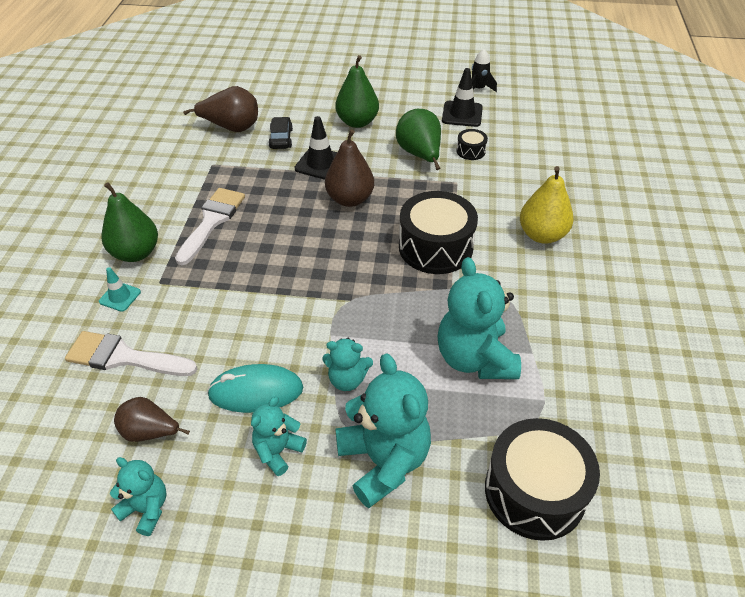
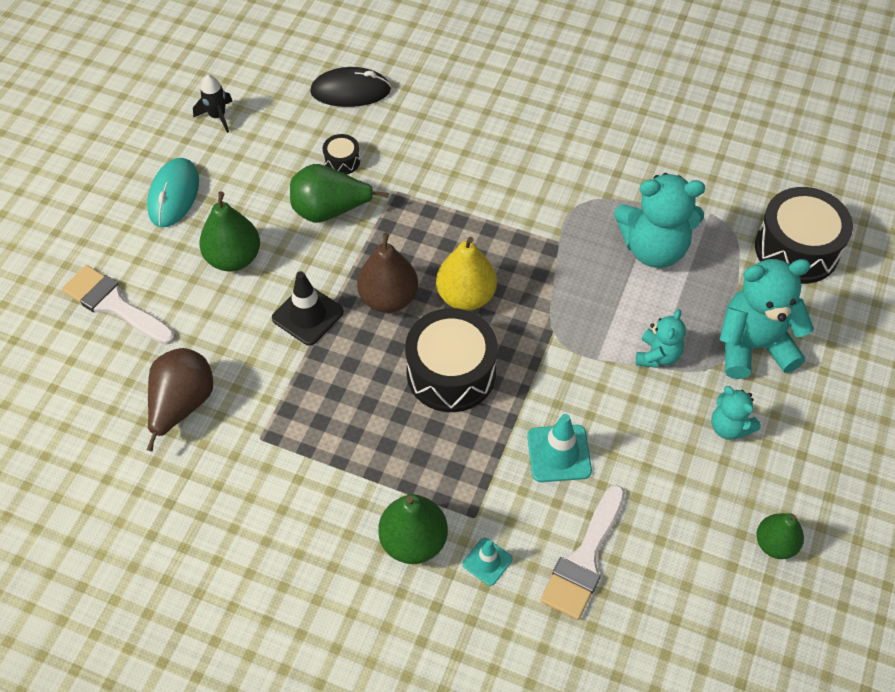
camera: 75 degrees left, 10 degrees up
(146, 509) = (775, 544): turquoise teddy bear -> green pear
(150, 432) = (689, 536): brown pear -> none
(212, 221) = (380, 450): white brush -> white brush (114, 304)
(225, 324) = (559, 453): none -> turquoise traffic cone
(256, 391) = (656, 436): turquoise mouse -> turquoise mouse (174, 195)
(281, 138) = (234, 350): black car -> none
(435, 247) = (495, 238): black drum -> black drum (451, 373)
(462, 114) = (264, 148): black traffic cone -> none
(542, 235) = (504, 145): yellow pear -> yellow pear (466, 296)
(543, 141) = (350, 91): none -> black mouse

